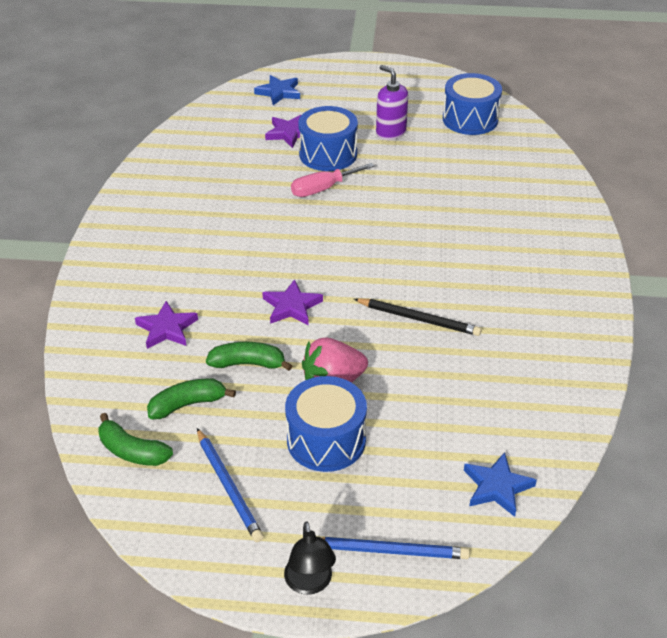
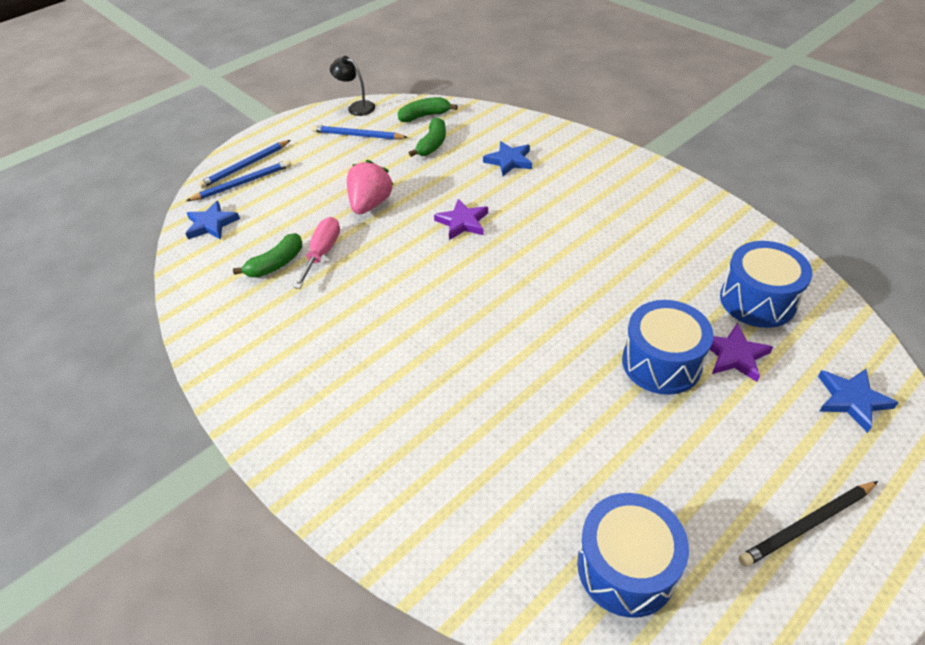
camera: 135 degrees right, 5 degrees up
(166, 328) = (509, 161): purple star -> blue star
(248, 363) = (434, 179): green banana -> green banana (276, 264)
(310, 583) = (271, 135): black lamp -> black lamp (356, 107)
(323, 189) = (598, 322): pink screwdriver -> pink screwdriver (322, 253)
(326, 440) = (336, 180): blue drum -> blue drum (757, 300)
(390, 132) = (662, 449): purple soap dispenser -> none
(417, 522) = (243, 183): none -> blue pencil
(419, 319) = (368, 277): black pencil -> black pencil (807, 525)

